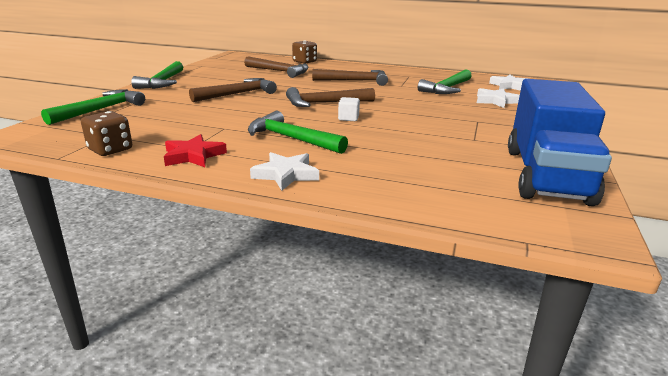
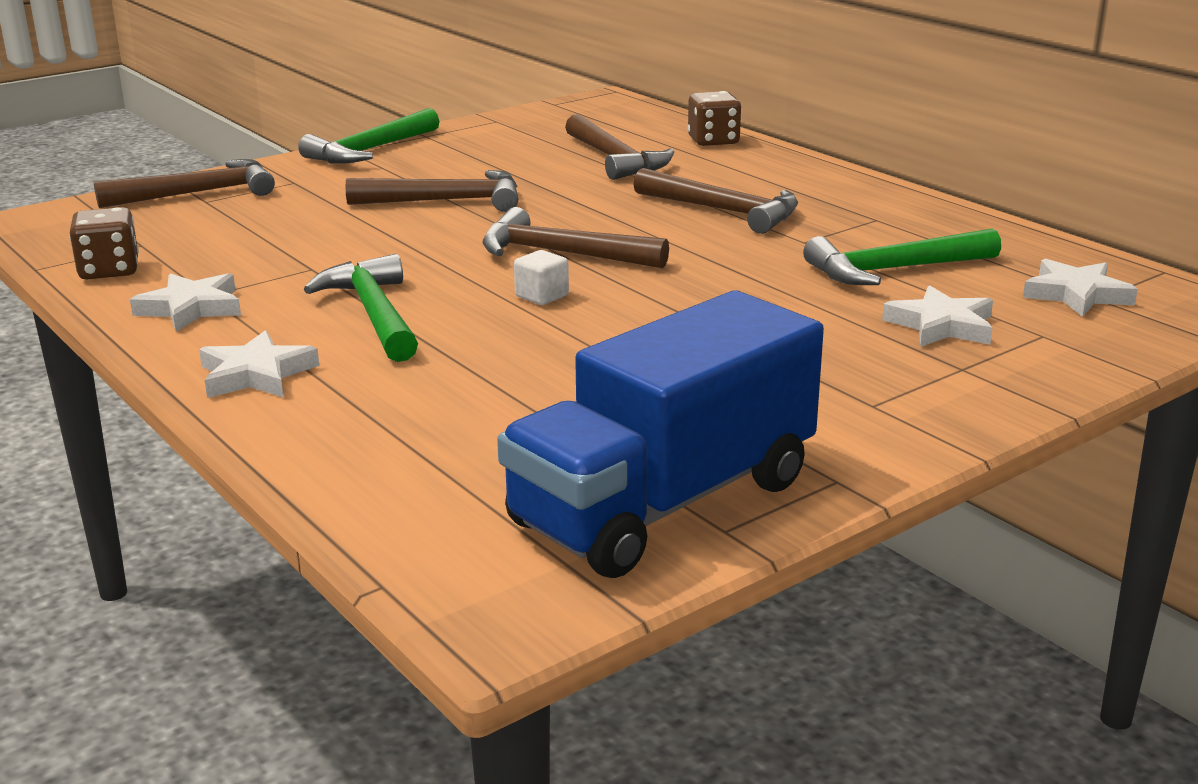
camera: 35 degrees right, 0 degrees up
(101, 110) = (199, 193): green hammer -> brown hammer
(193, 155) = (191, 308): red star -> white star

